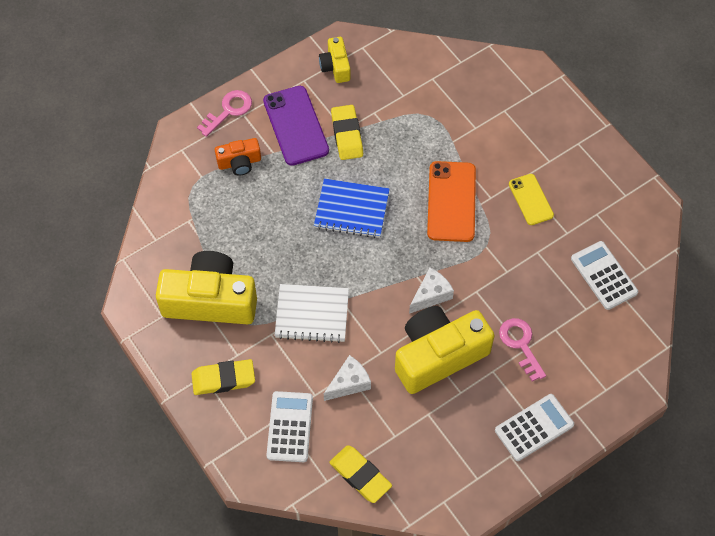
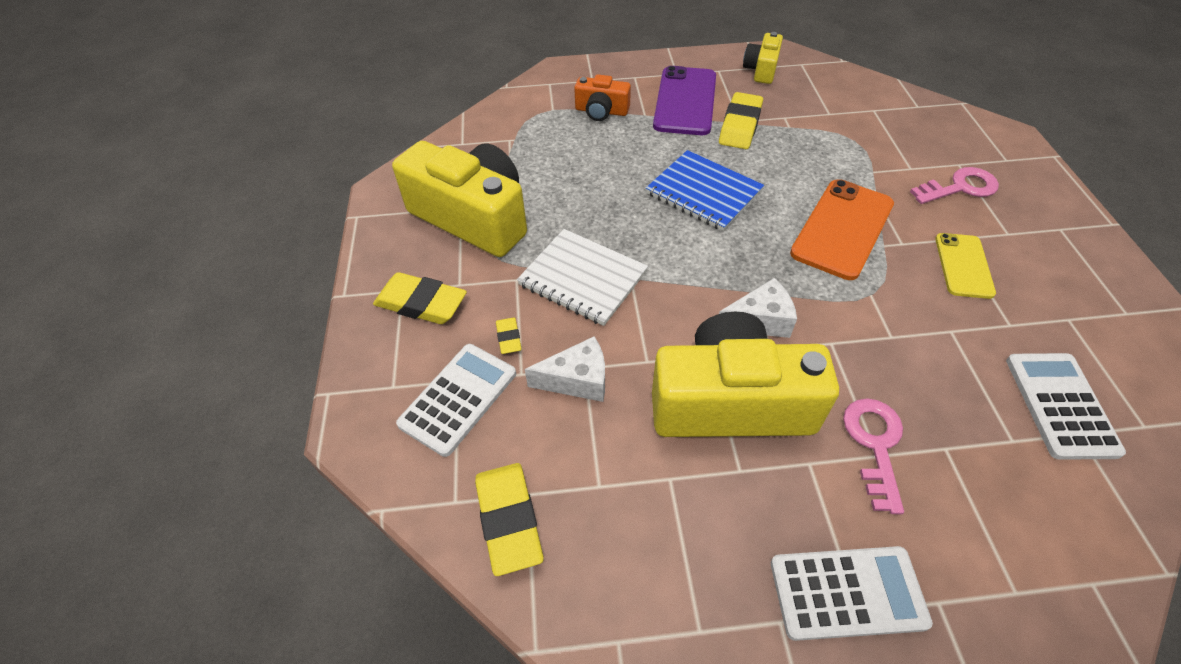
camera: 30 degrees right, 10 degrees down
(228, 111) = (620, 69): pink key -> pink key (959, 187)
(293, 376) = (509, 338): none -> yellow eraser

